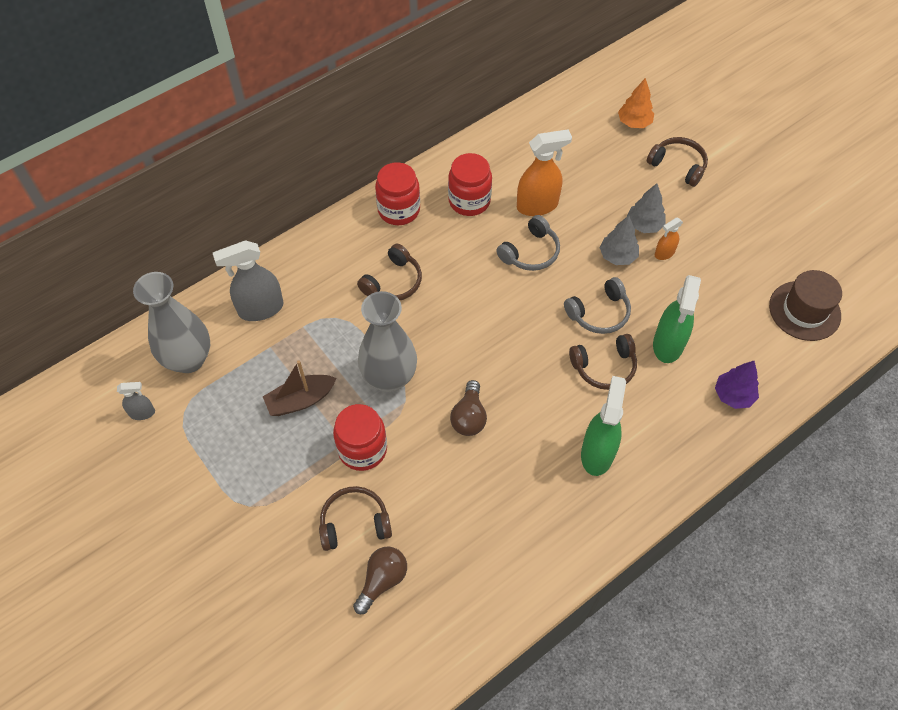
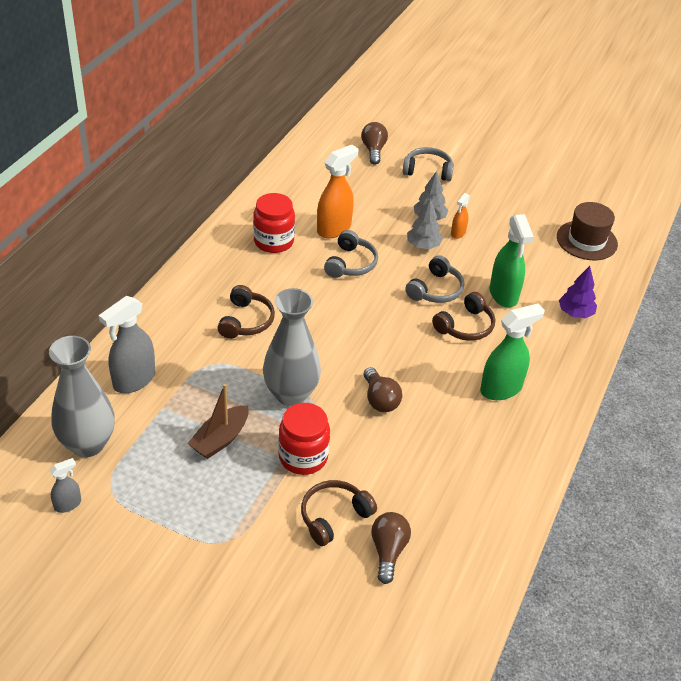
camera: 30 degrees left, 15 degrees down
(399, 210) = (215, 266): red jar -> none
(597, 453) = (501, 389): green spray bottle -> green spray bottle turned 75 degrees clockwise
(634, 123) = (373, 150): orange tree -> brown light bulb
(678, 165) = (428, 170): brown headphones -> grey headphones

